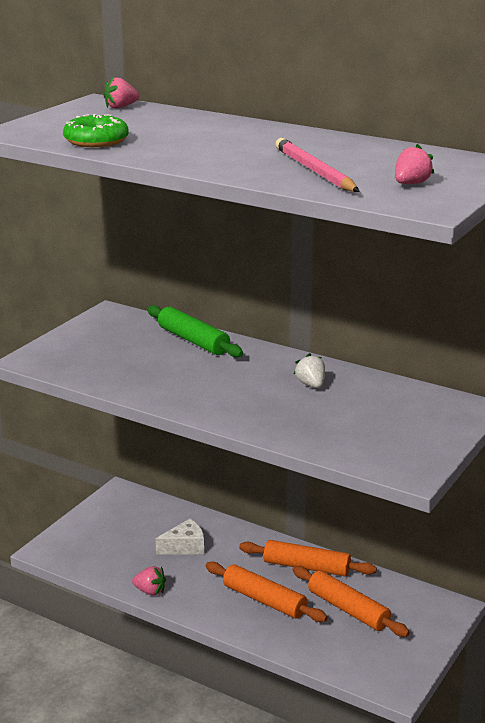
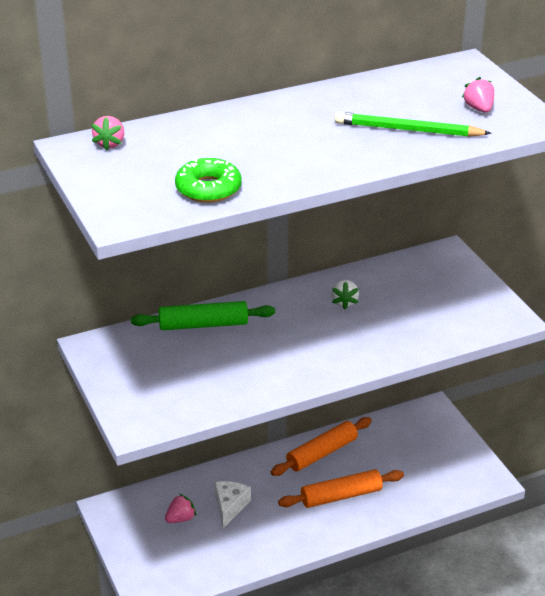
camera: 55 degrees left, 10 degrees up
(150, 591) = (270, 554): pink strawberry -> pink strawberry (180, 519)
(311, 384) = (344, 302): white strawberry -> white strawberry turned 105 degrees counterclockwise
(314, 171) = (408, 130): pink pencil -> green pencil
(348, 609) = (391, 459): orange rolling pin -> none

